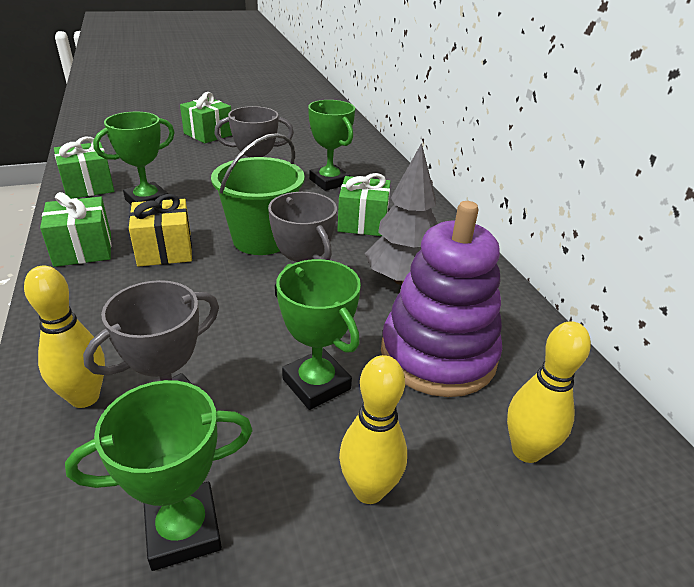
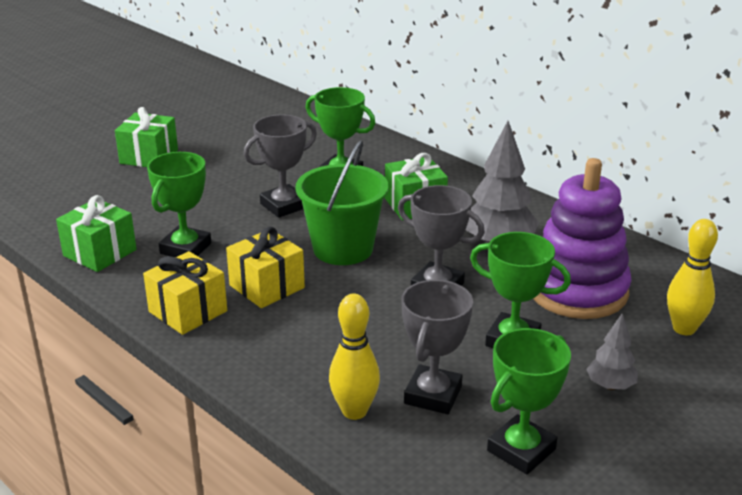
camera: 25 degrees left, 5 degrees down
(83, 249) = (188, 311): green gift -> yellow gift
(368, 490) = (610, 386): yellow bowling pin -> grey tree

